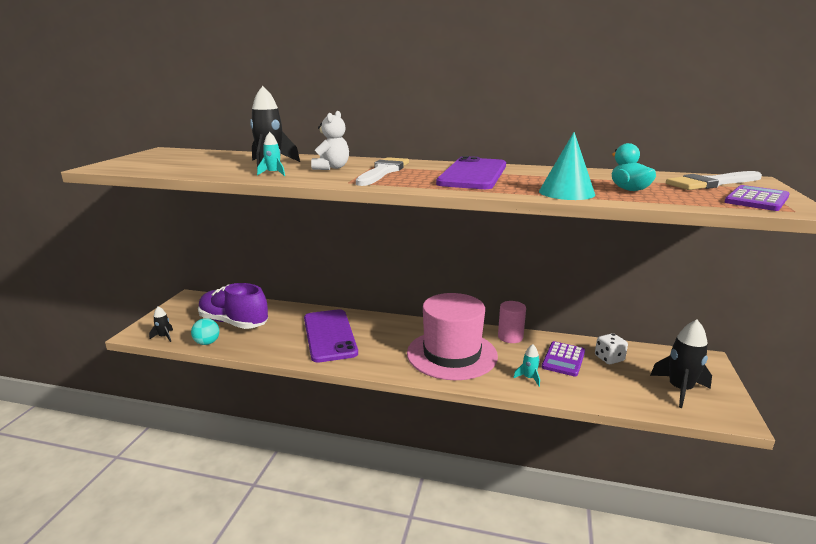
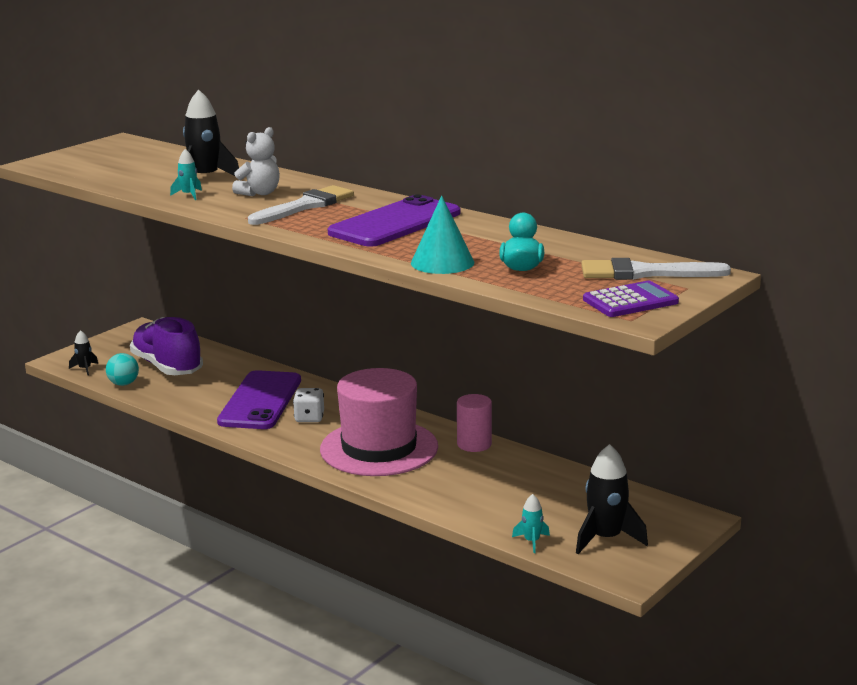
camera: 25 degrees right, 0 degrees up
(529, 378) = (438, 489): turquoise rocket -> turquoise rocket (531, 541)
(563, 359) = (507, 480): purple calculator -> none
(609, 358) = (567, 491): white dice -> white dice (309, 418)

